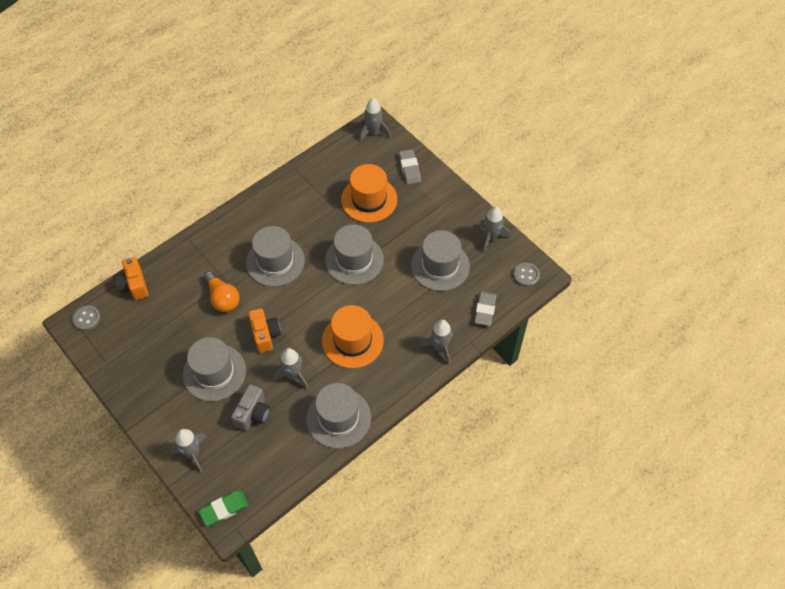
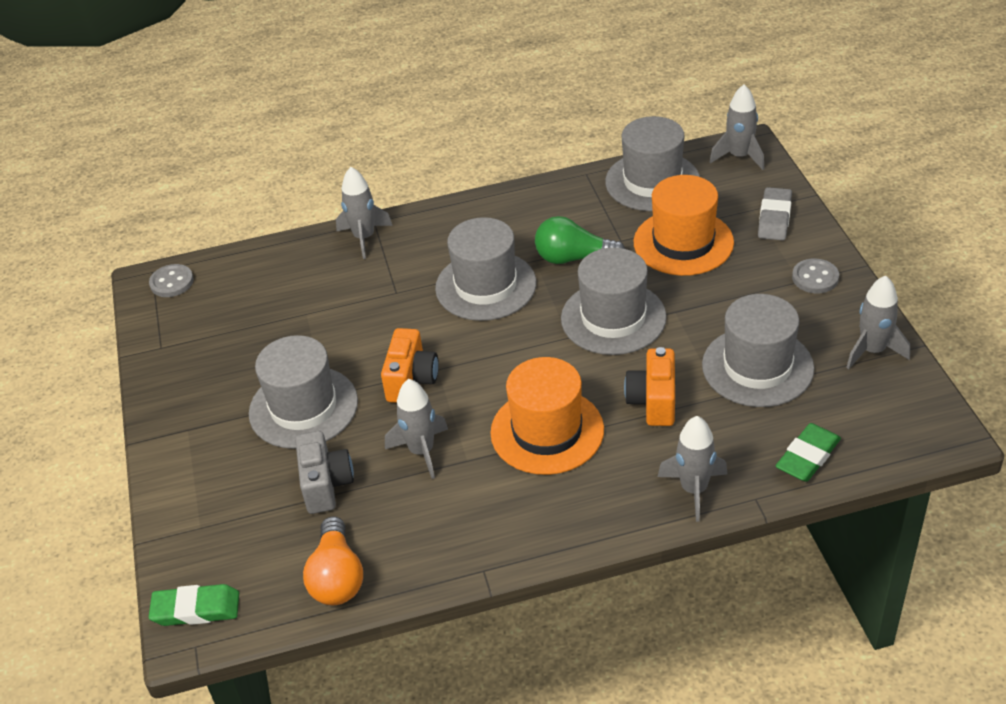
camera: 30 degrees right, 15 degrees down
(134, 285) = (262, 260): orange camera -> orange camera (653, 401)
(193, 454) = (201, 510): grey rocket -> grey rocket (364, 238)
(222, 298) = (377, 312): orange light bulb -> orange light bulb (337, 577)
(253, 414) = (326, 485): grey camera -> grey camera turned 60 degrees counterclockwise
(315, 228) = (574, 258): none -> green light bulb
(338, 418) = (459, 538): grey hat -> grey hat (652, 181)
(485, 310) = (807, 456): grey eraser -> green eraser
(526, 275) = (913, 425): grey button -> grey button (815, 278)

